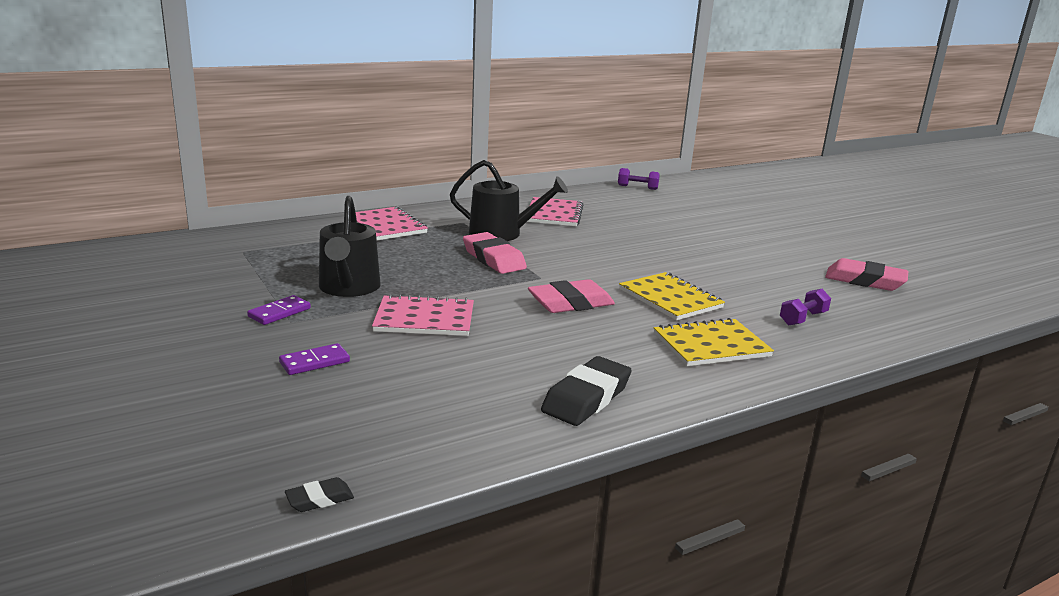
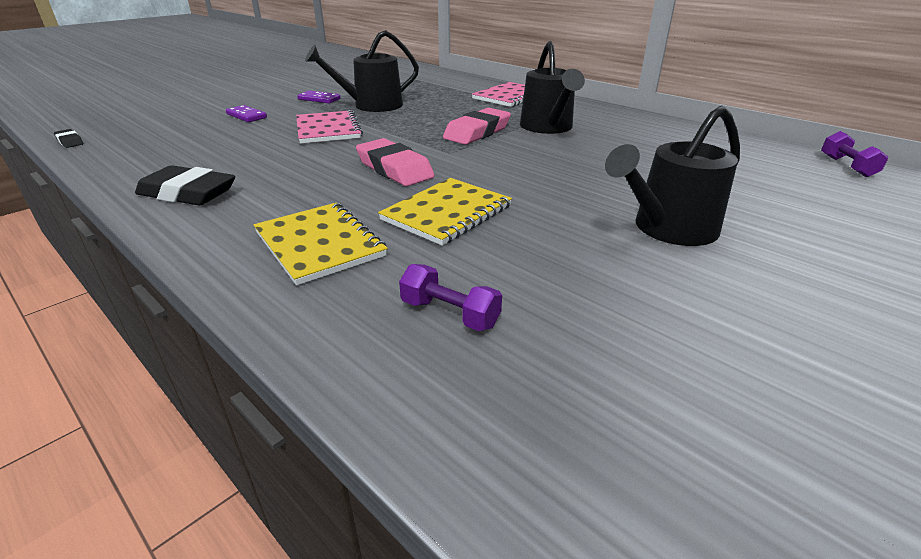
camera: 75 degrees right, 10 degrees up
(554, 214) = (643, 138): pink notebook -> none
(711, 248) = (668, 229): none -> black watering can
(864, 281) = (724, 400): pink eraser -> none

